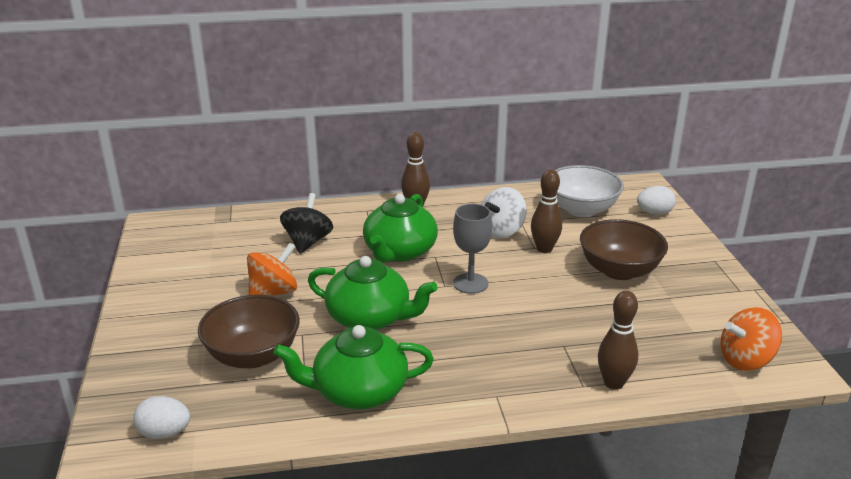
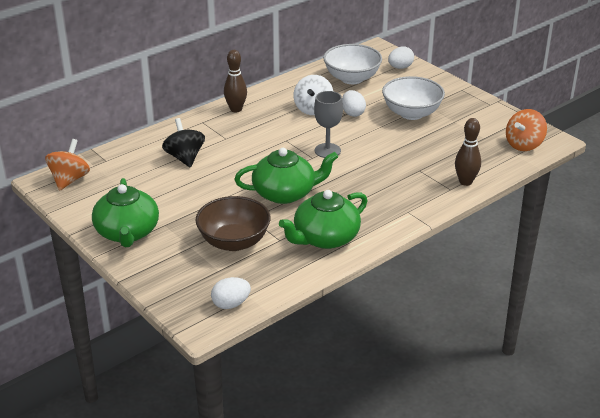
camera: 30 degrees left, 5 degrees up
(273, 293) = (201, 199): orange spinning top -> orange spinning top (69, 180)
(399, 252) = (258, 144): green teapot -> green teapot (127, 233)
(544, 249) = (352, 113): brown bowling pin -> white egg
(619, 270) = (411, 113): brown bowl -> white bowl

